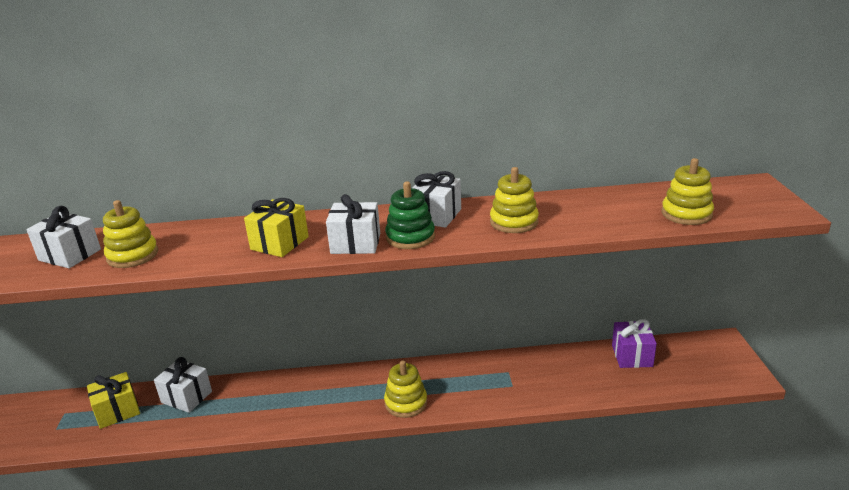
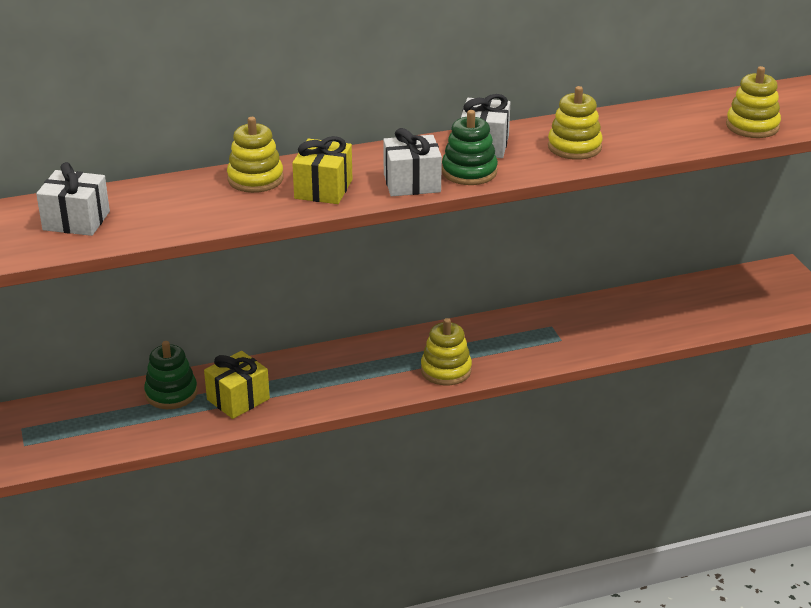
camera: 15 degrees left, 5 degrees up
(117, 411) = (91, 418): yellow gift -> yellow gift (238, 399)
(132, 255) = (157, 215): yellow stacking toy -> yellow stacking toy (255, 179)
(186, 397) = (171, 393): white gift -> green stacking toy
(632, 356) = (686, 295): purple gift -> none

